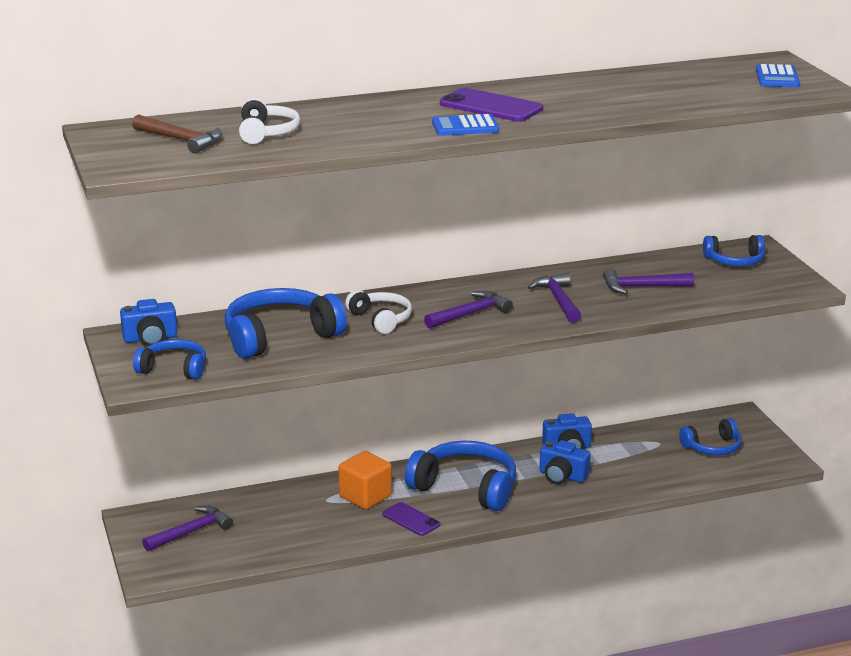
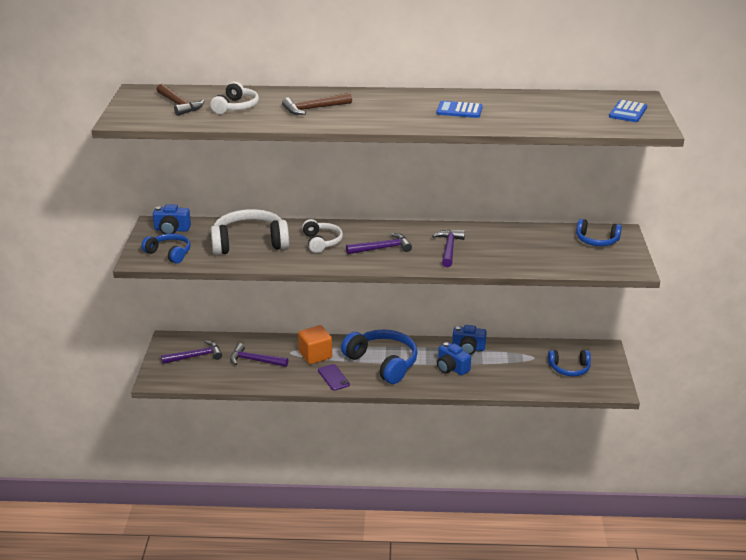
camera: 20 degrees right, 5 degrees up
(280, 337) = (249, 243): blue headphones -> white headphones
(377, 122) = (314, 109): none -> brown hammer
(465, 127) = (367, 120): blue calculator -> blue calculator (459, 110)
(491, 106) = (400, 107): purple phone -> none
(642, 287) = (514, 249): purple hammer -> purple hammer (255, 360)

